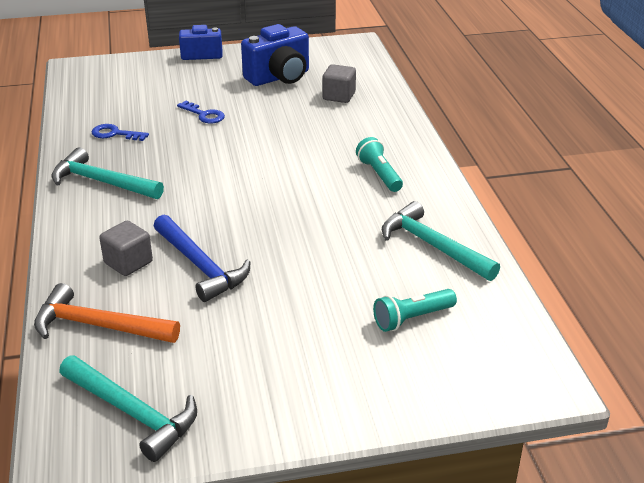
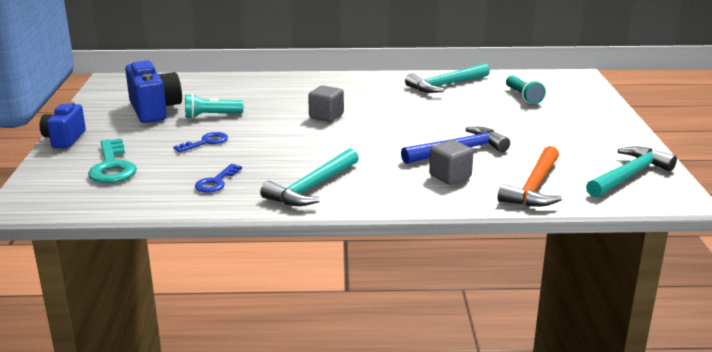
camera: 80 degrees left, 10 degrees down
(146, 85) = (112, 166): none -> turquoise key
(339, 96) = (212, 93): grey cube -> grey cube (326, 116)
(379, 174) = (349, 90): turquoise flashlight -> turquoise flashlight (211, 116)

